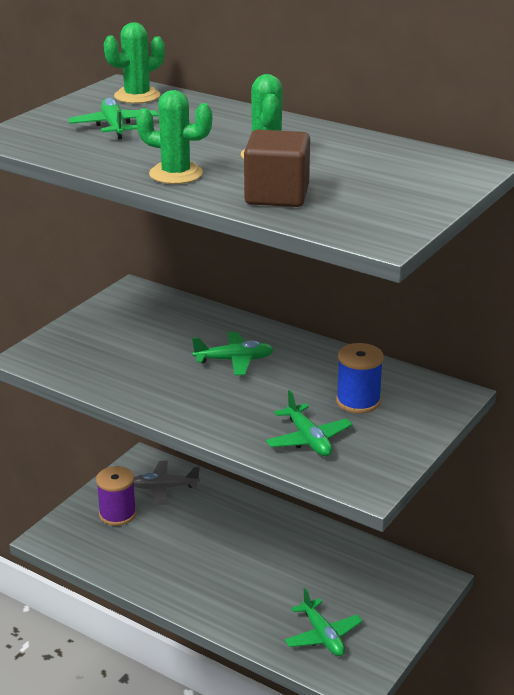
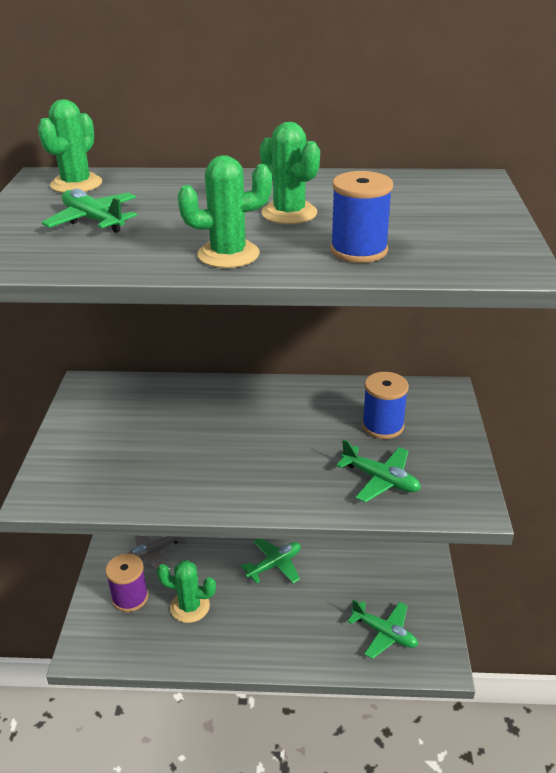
camera: 30 degrees left, 5 degrees up
(162, 542) = (190, 607): none -> green cactus
(234, 360) = (243, 425): green plane -> green plane (274, 565)
(277, 195) = (358, 250): brown cube -> blue spool

